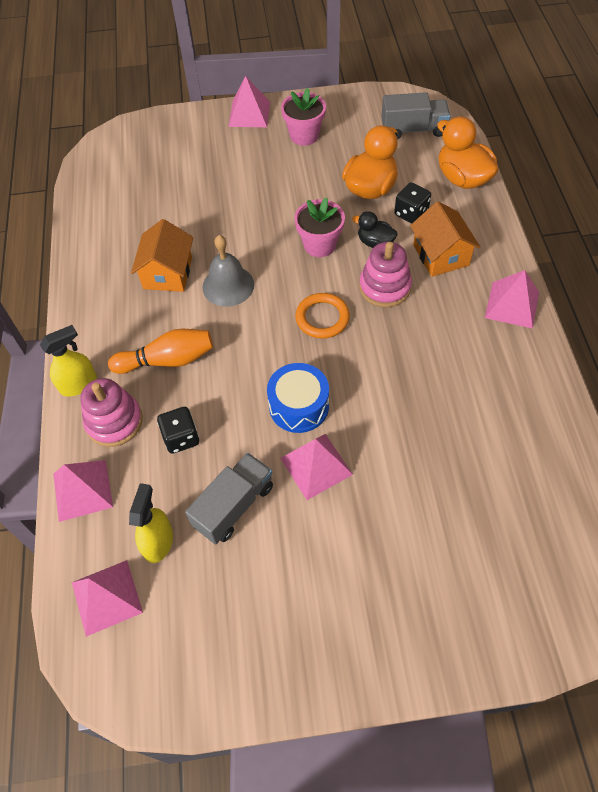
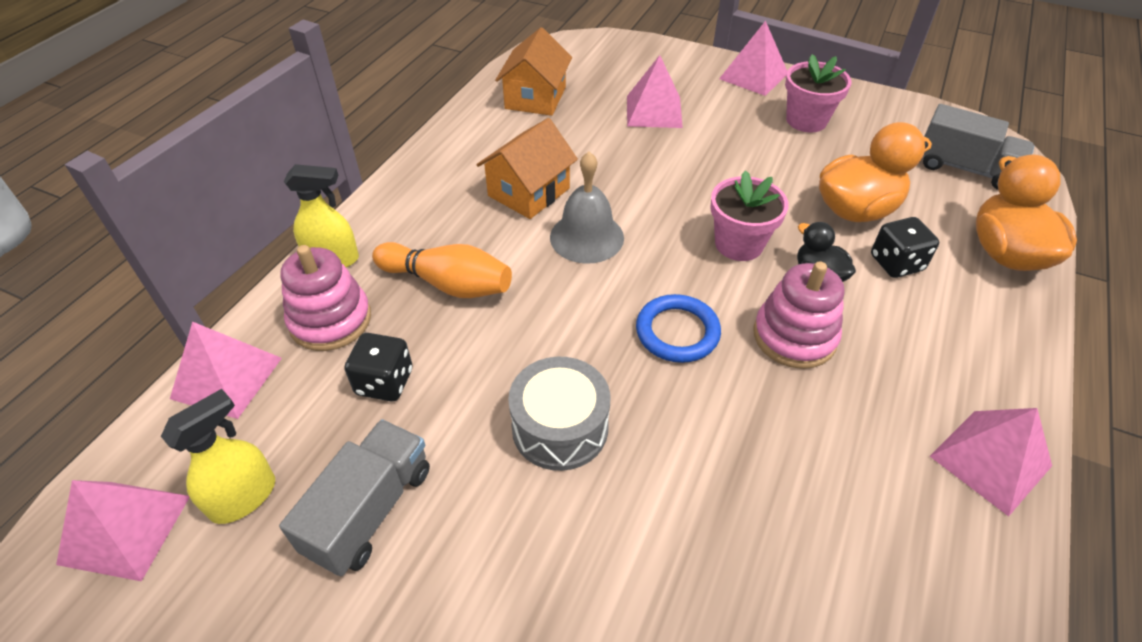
camera: 30 degrees right, 10 degrees down
(234, 506) = (370, 510): grey truck -> grey truck turned 45 degrees counterclockwise
(299, 406) = (560, 427): blue drum -> grey drum
(316, 466) = (519, 525): pink pyramid -> pink pyramid (654, 111)
(322, 318) = (677, 332): orange ring -> blue ring
(441, 255) = (909, 335): orange house -> orange house (535, 98)

